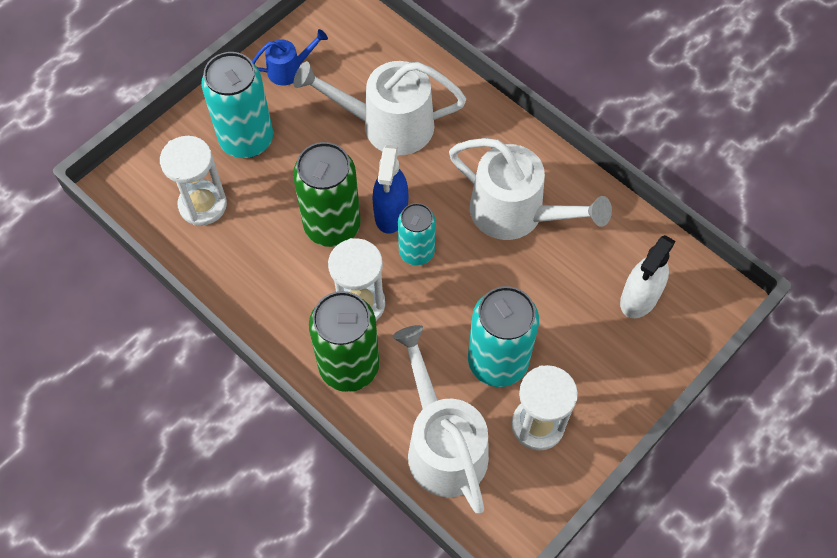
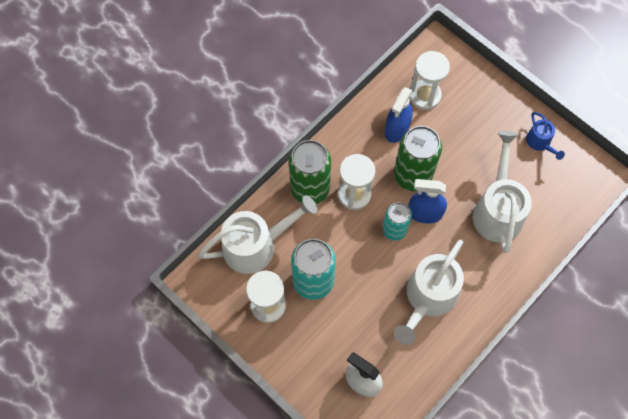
camera: 90 degrees right, 5 degrees up
(246, 139) = (478, 118): turquoise can -> none
(255, 244) = (397, 129): none -> blue spray bottle

